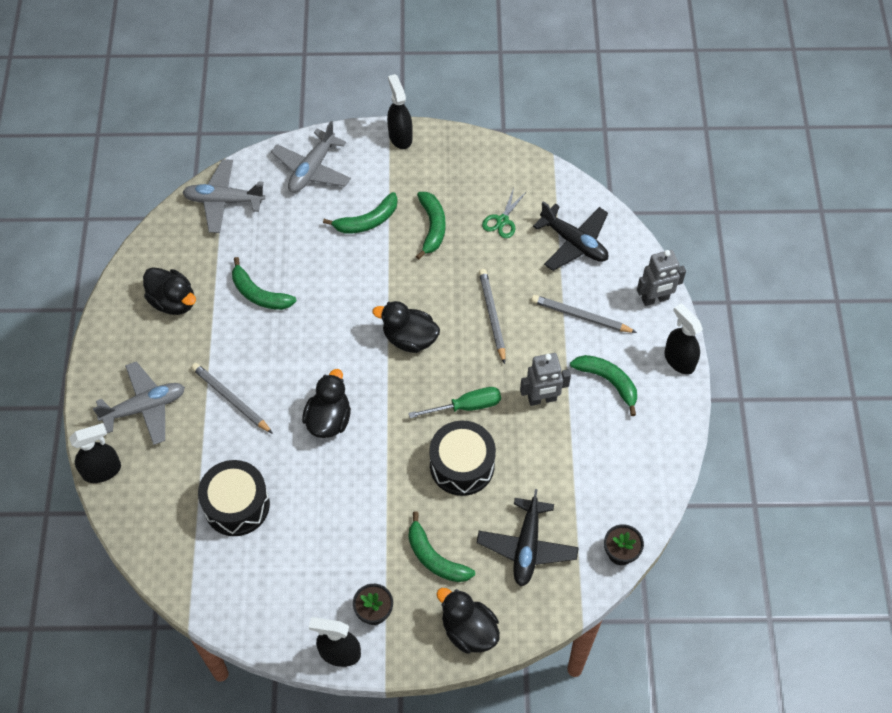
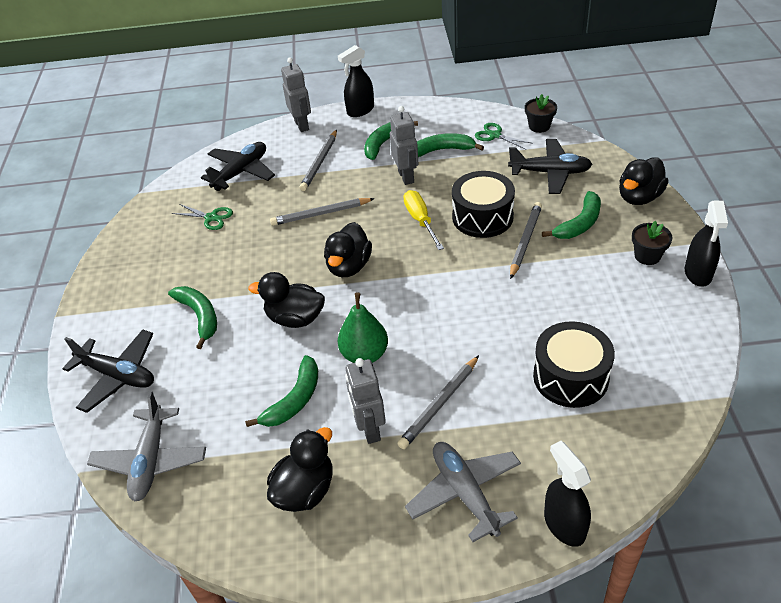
camera: 90 degrees left, 15 degrees down
(218, 346) = (369, 429): none -> grey robot
(296, 347) = (364, 354): none -> green pear
(312, 169) = (118, 375): grey plane -> black plane
(329, 419) = (451, 315): black duck -> black duck (295, 318)
(400, 136) = (88, 303): black spray bottle -> none
(417, 500) = (525, 241): none -> grey pencil
(432, 227) = (213, 265): green banana -> green banana (442, 150)
(466, 406) = (420, 220): green screwdriver -> yellow screwdriver
(608, 500) = (495, 135): none -> green scissors

